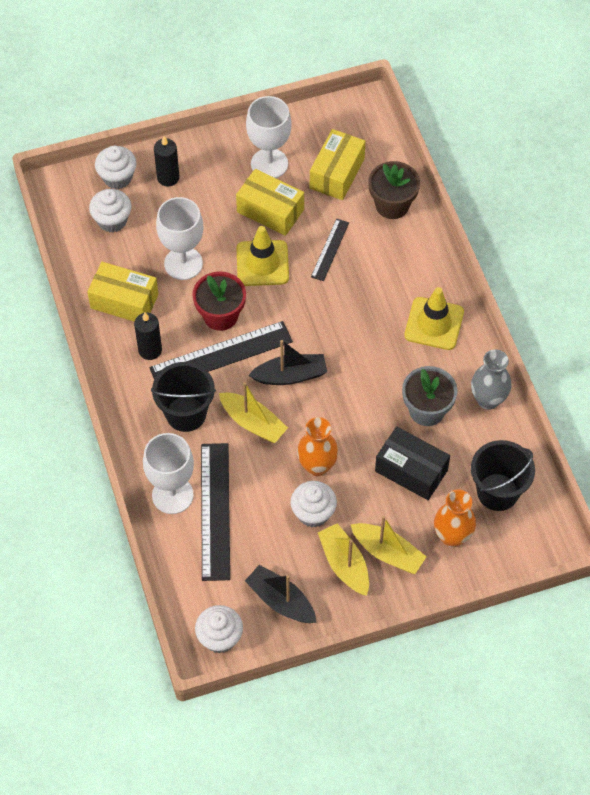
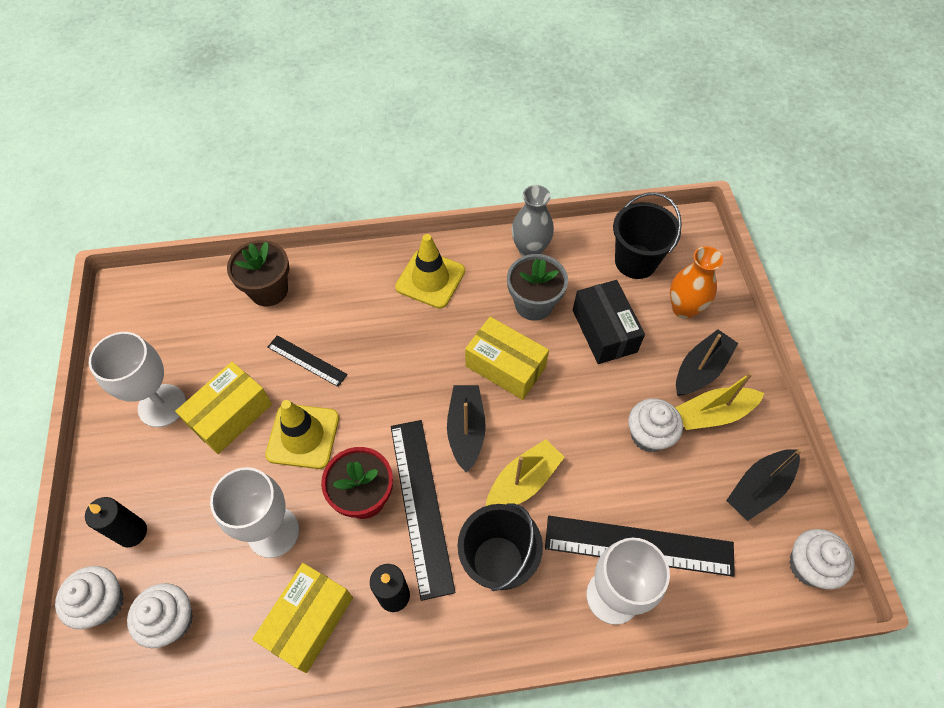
camera: 80 degrees left, 0 degrees up
(317, 466) = (589, 421): orange vase -> none
(337, 173) = (205, 336): yellow box -> yellow box (505, 366)
(387, 553) = (700, 370): yellow boat -> black boat
(411, 470) = (604, 331): black box -> black box turned 60 degrees counterclockwise

